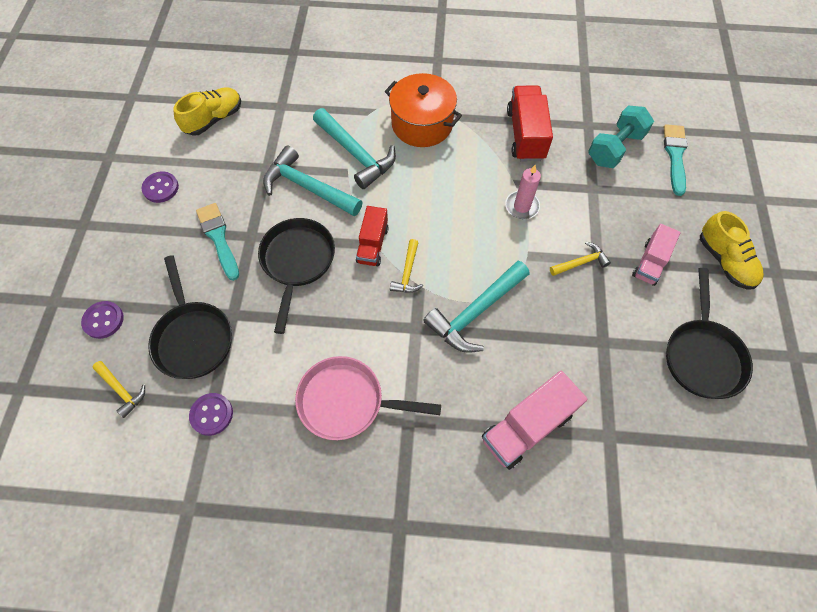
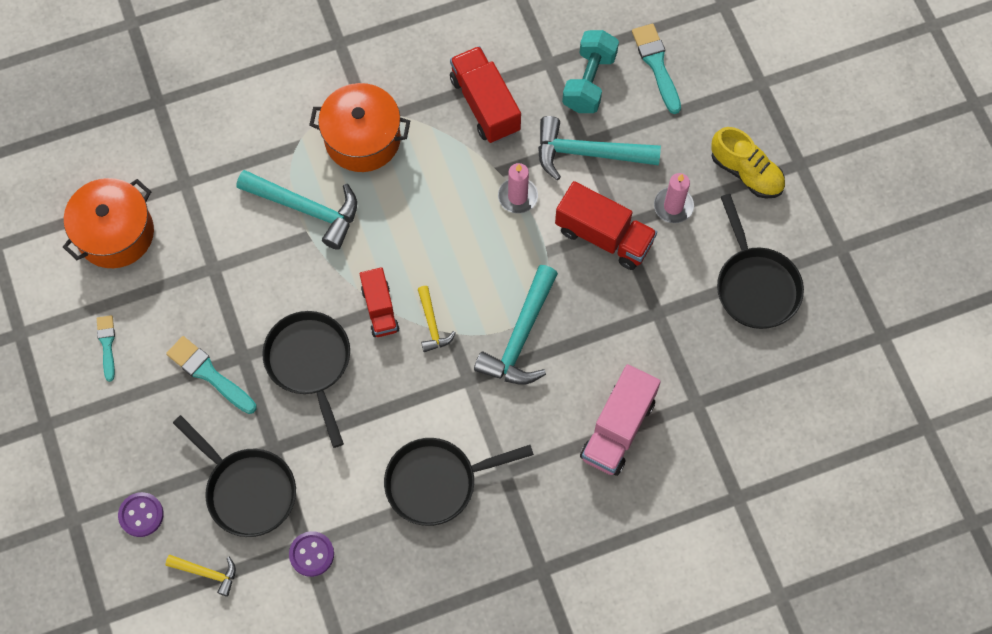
camera: 25 degrees left, 5 degrees up
(161, 188) = (107, 344): purple button -> turquoise brush
(214, 119) = (115, 233): yellow shoe -> orange pot
(308, 187) = (274, 272): turquoise hammer -> turquoise hammer (588, 153)
(347, 401) = (437, 482): pink pan -> black pan
(580, 262) = (604, 236): yellow hammer -> red truck
(650, 263) = (673, 206): pink truck -> pink candle

